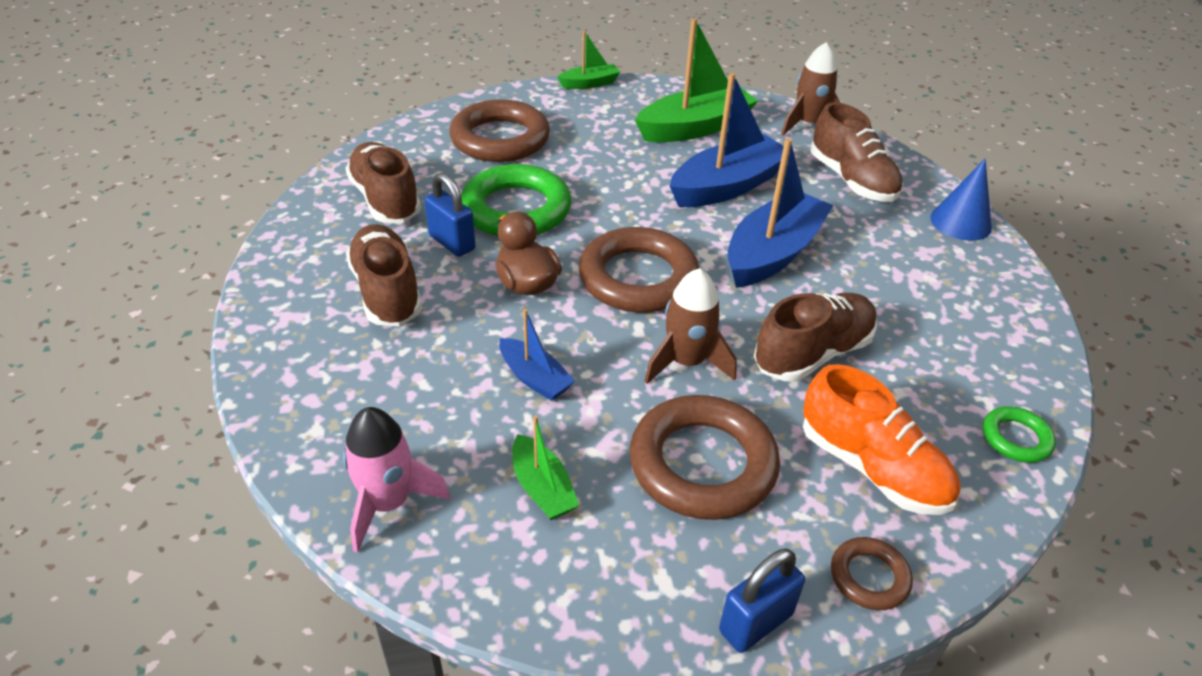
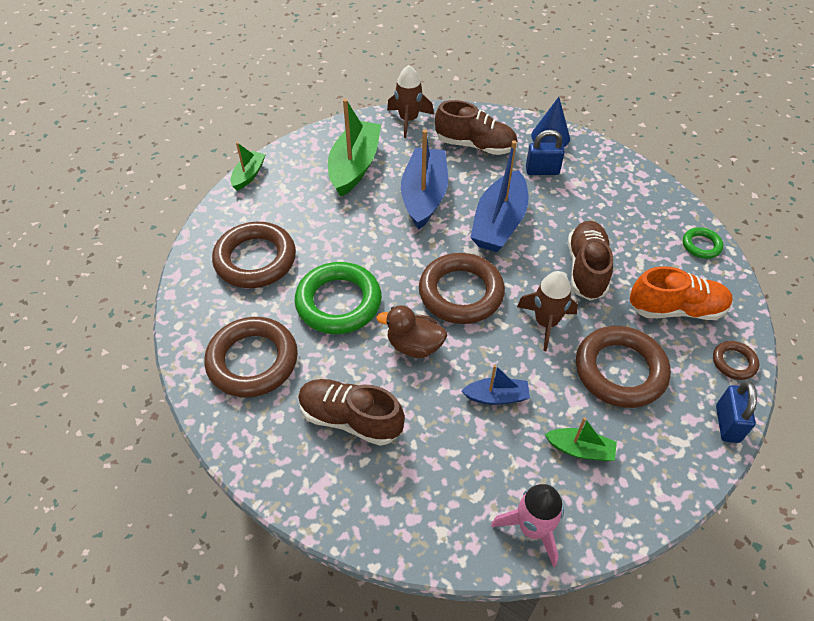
camera: 45 degrees left, 10 degrees up
(385, 200) = (252, 361): brown shoe -> brown ring
(452, 243) = (337, 355): blue padlock -> blue padlock (542, 171)
(773, 253) = (499, 223): blue boat -> blue boat turned 150 degrees counterclockwise

